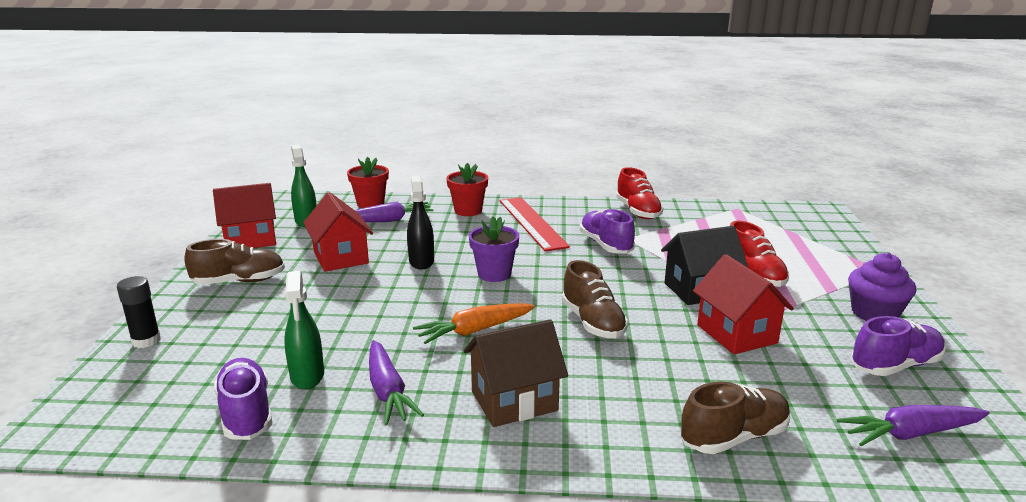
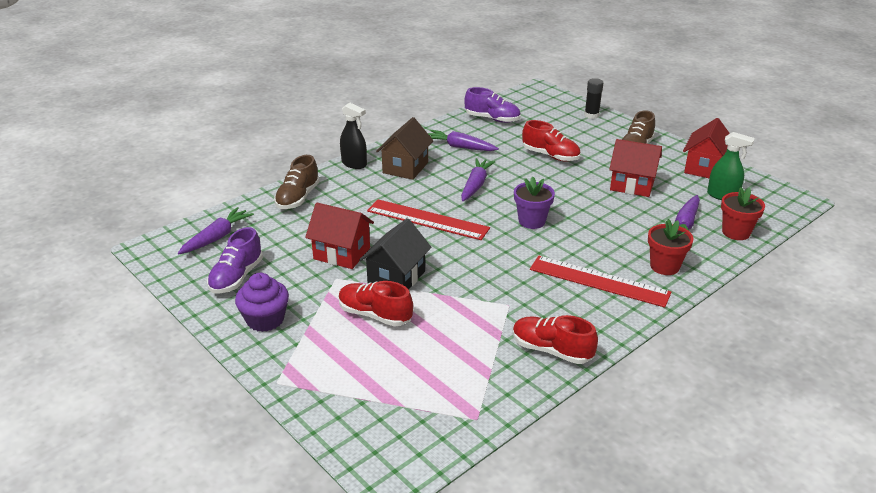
camera: 135 degrees right, 10 degrees up
(307, 376) = (501, 136): green spray bottle -> none
(326, 319) = (550, 156): none -> red shoe
(421, 261) = (587, 207): black spray bottle -> black spray bottle (354, 164)
(474, 331) = (475, 185): orange carrot -> purple carrot
(593, 322) = (427, 220): brown shoe -> red ruler
(605, 245) = (511, 287): purple shoe -> none

